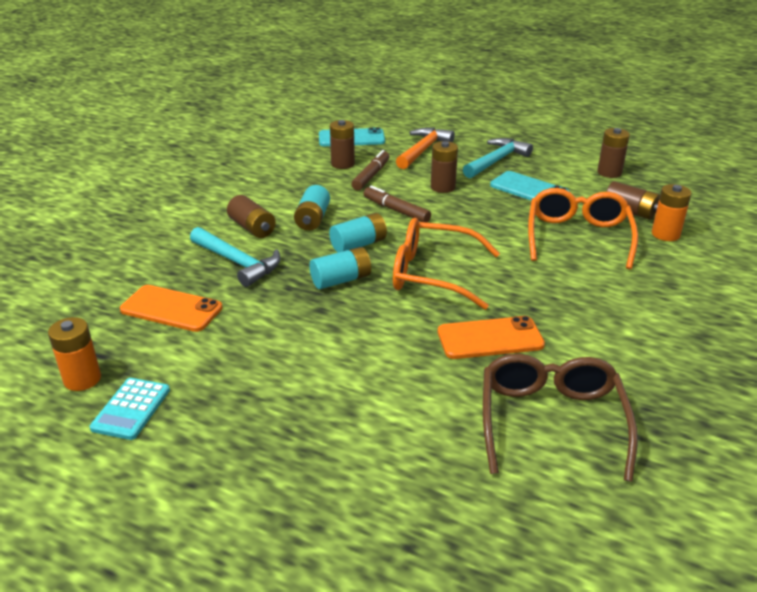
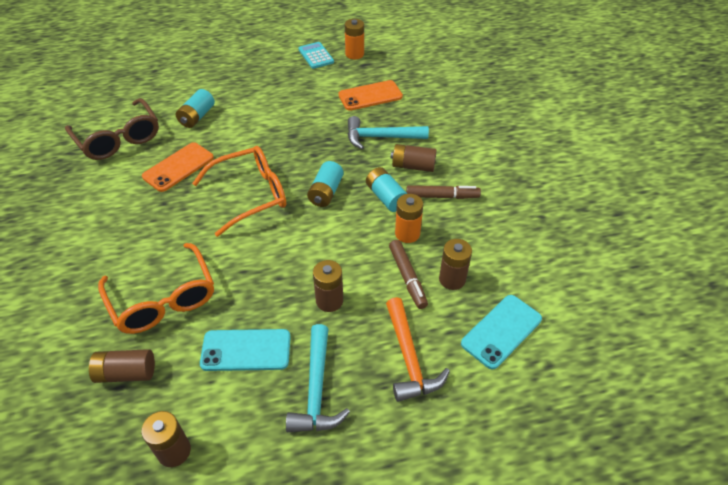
camera: 140 degrees right, 15 degrees up
(341, 280) = (304, 159): turquoise battery -> turquoise battery (197, 117)
(396, 210) = (337, 243): brown marker -> brown marker (442, 196)
(665, 234) = (81, 353): orange battery -> orange battery (407, 233)

